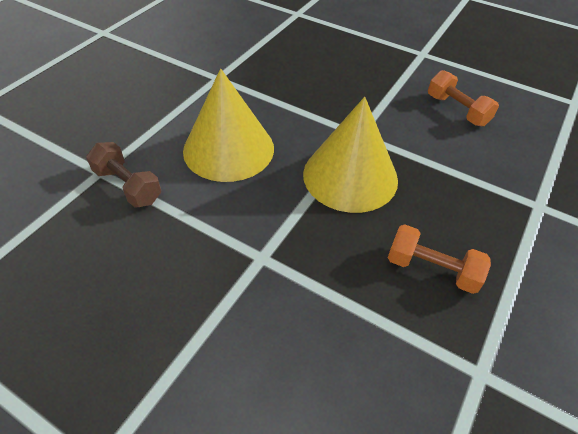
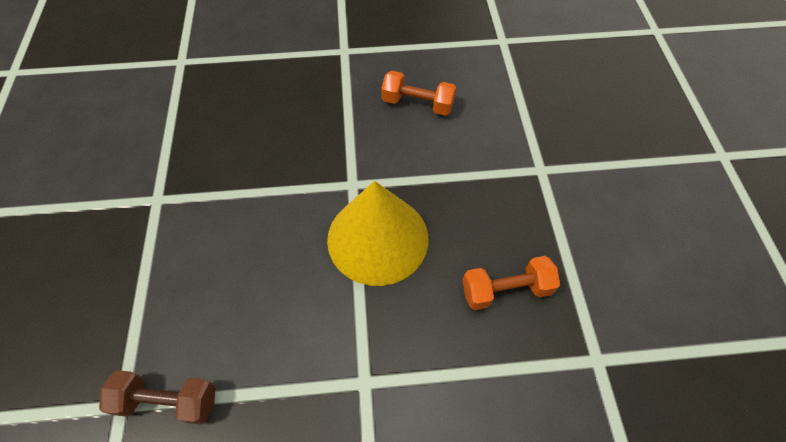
camera: 35 degrees left, 10 degrees up
(228, 149) = (240, 283): yellow cone -> none

